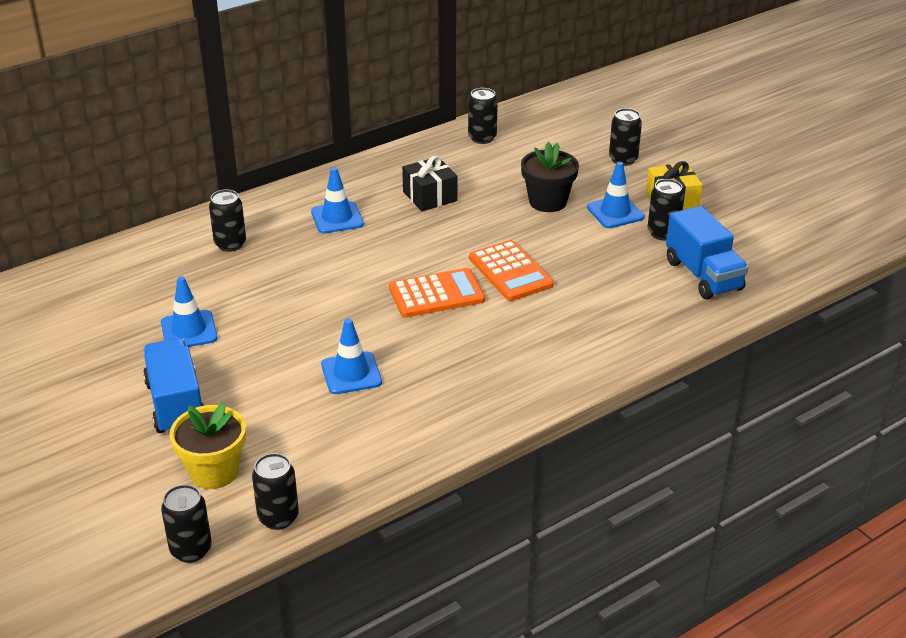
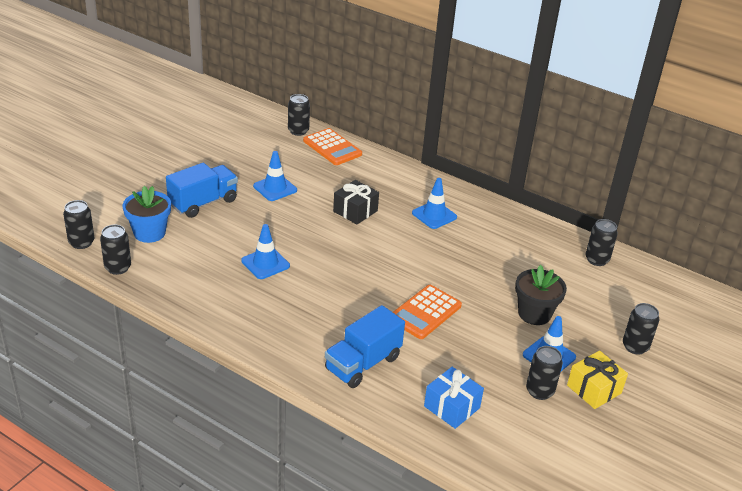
camera: 65 degrees right, 0 degrees up
(214, 471) = (149, 233): yellow flower pot -> blue flower pot
(230, 244) = (373, 179): black can -> black can (298, 131)
(430, 196) = (494, 251): black gift -> black gift (355, 211)
(436, 294) = (374, 281): orange calculator -> orange calculator (332, 147)
(665, 294) = (452, 407): none -> blue gift
(703, 275) = (494, 427): blue truck -> blue truck (363, 364)

